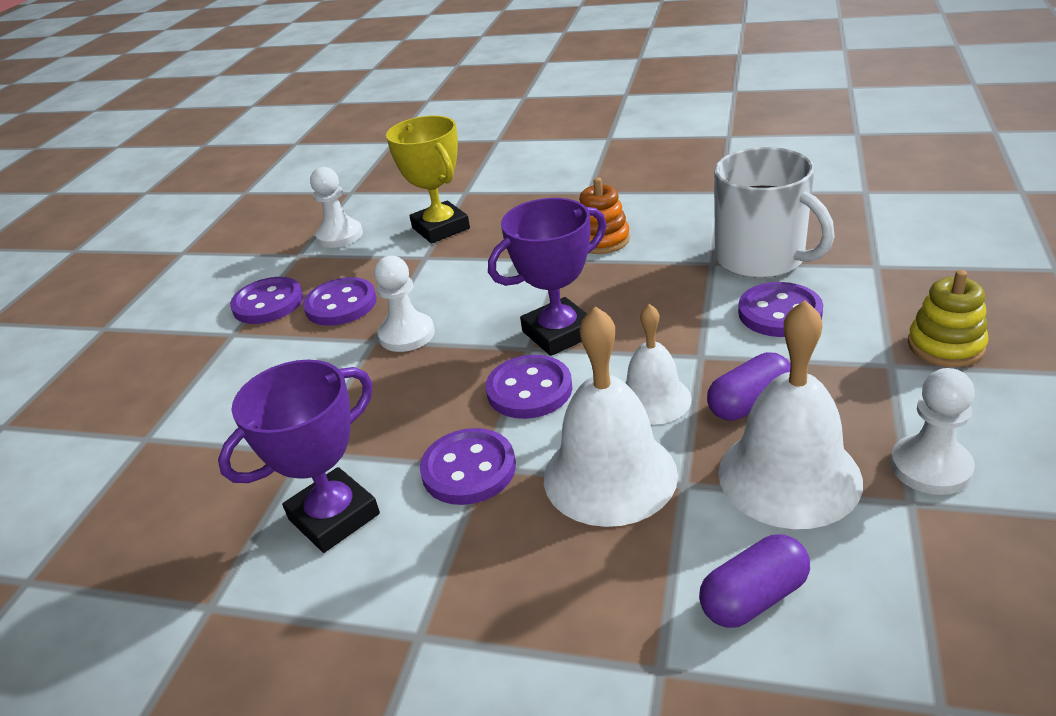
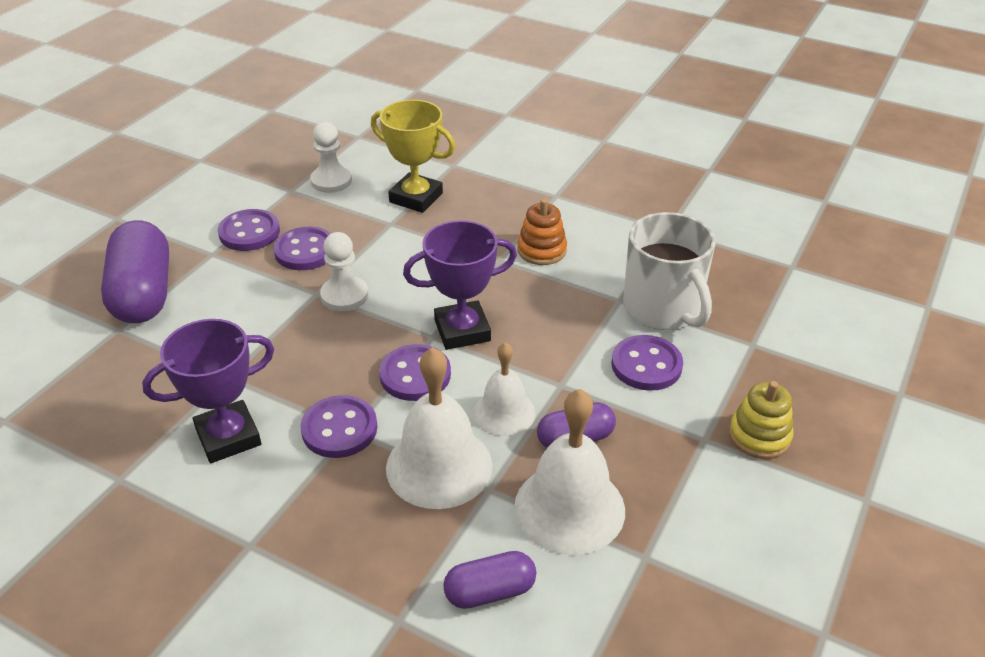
camera: 10 degrees right, 5 degrees up
(164, 393) = (143, 293): none -> purple capsule
(440, 228) = (416, 198): yellow trophy -> yellow trophy turned 45 degrees counterclockwise
(930, 467) = (678, 534): white pawn -> none

